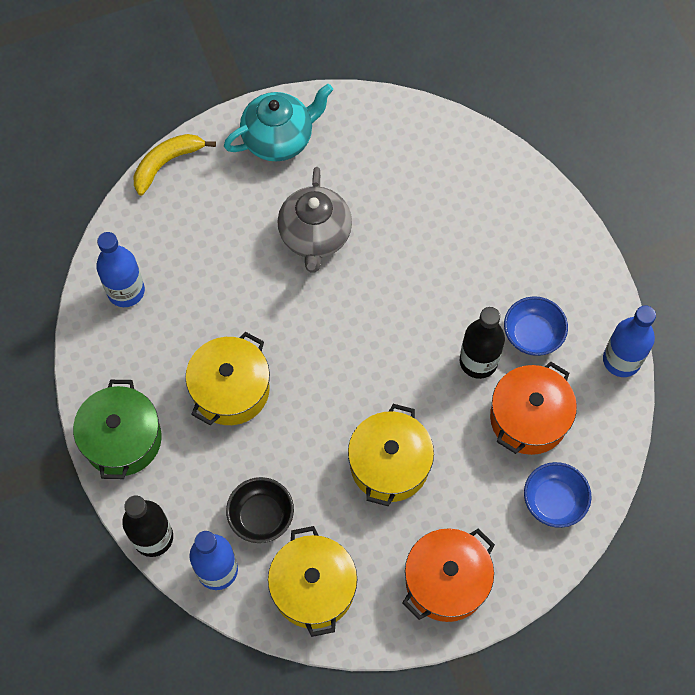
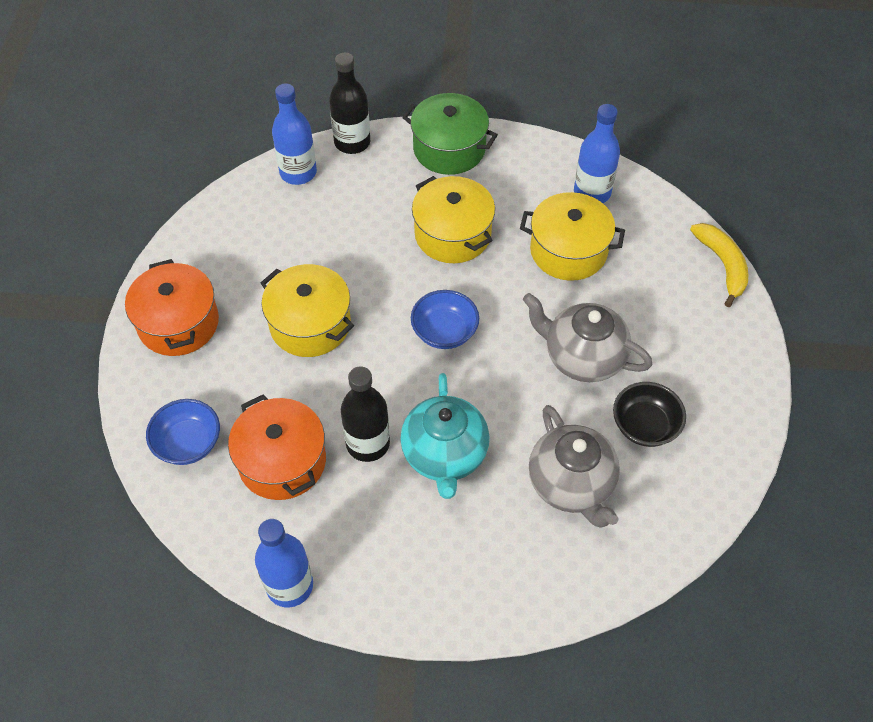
camera: 115 degrees right, 10 degrees down
(261, 516) = (324, 216): black bowl -> black bowl (644, 426)
(279, 139) = (716, 369): turquoise teapot -> turquoise teapot (444, 455)
(313, 588) = (240, 228): yellow pot -> yellow pot (568, 251)
(435, 204) = (571, 484): none -> grey teapot
(532, 335) = (368, 509): blue bowl -> blue bowl (444, 332)

